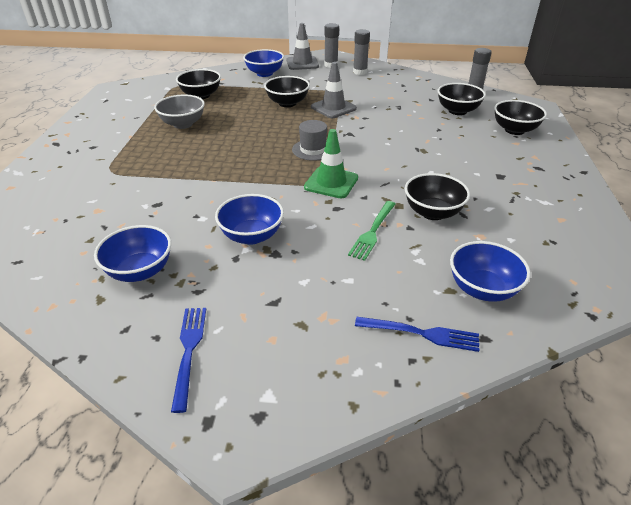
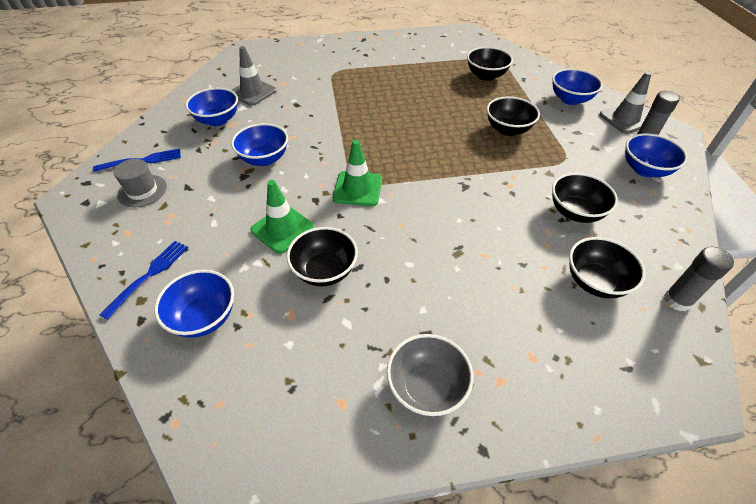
camera: 75 degrees right, 10 degrees up
(183, 124) = (424, 82): grey bowl -> grey bowl (426, 387)
(313, 150) = (415, 166): grey hat -> grey hat (142, 191)
(333, 108) = (520, 164): grey traffic cone -> grey traffic cone (253, 92)
(360, 72) = (644, 170): grey glue stick -> blue bowl
(373, 231) = (282, 229): green fork -> green traffic cone
(421, 333) = (149, 275): blue fork -> blue fork turned 150 degrees counterclockwise
(514, 130) = (575, 356): black bowl -> black bowl (575, 212)

